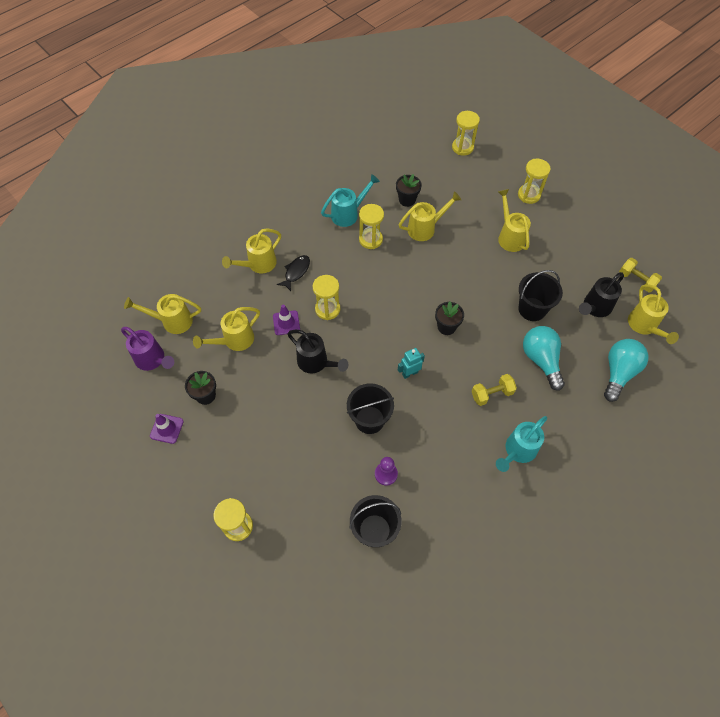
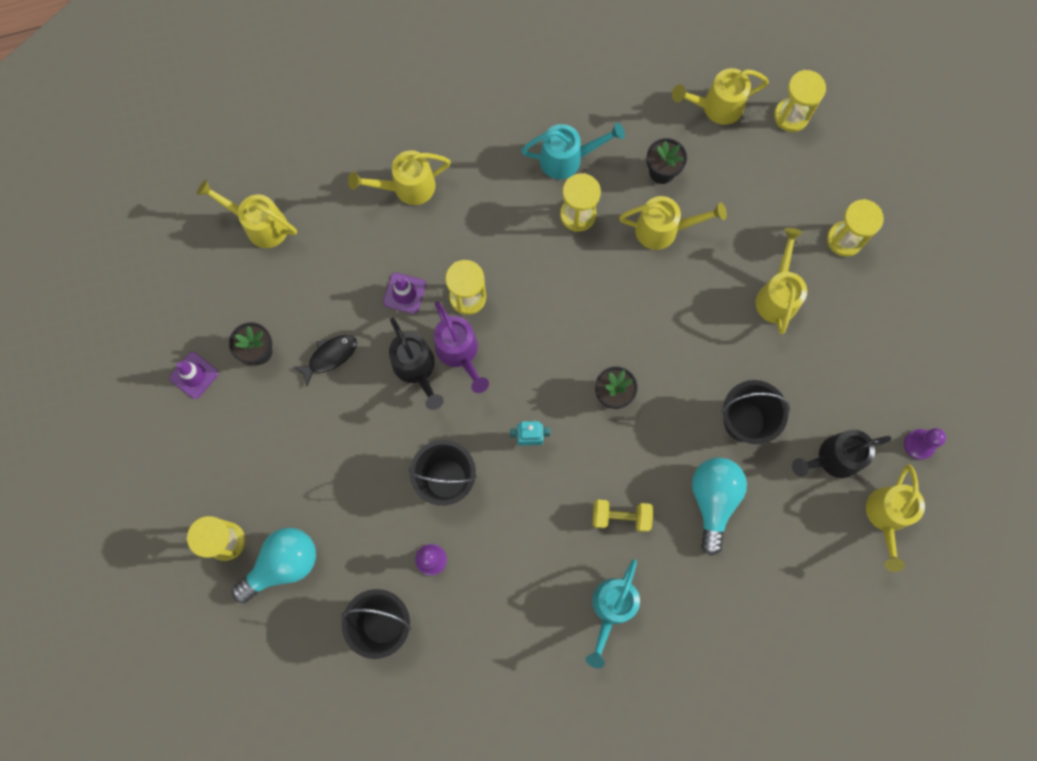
camera: 25 degrees right, 15 degrees up
(152, 360) = (214, 271): purple watering can -> purple watering can (459, 352)
(235, 340) = (327, 289): yellow watering can -> yellow watering can (717, 107)
(296, 272) = (452, 221): black fish -> black fish (330, 357)
(518, 451) = (611, 608): turquoise watering can -> turquoise watering can turned 45 degrees counterclockwise
(618, 372) = (808, 566): turquoise light bulb -> turquoise light bulb (283, 564)
(636, 280) = (919, 444): yellow dumbbell -> purple pawn

